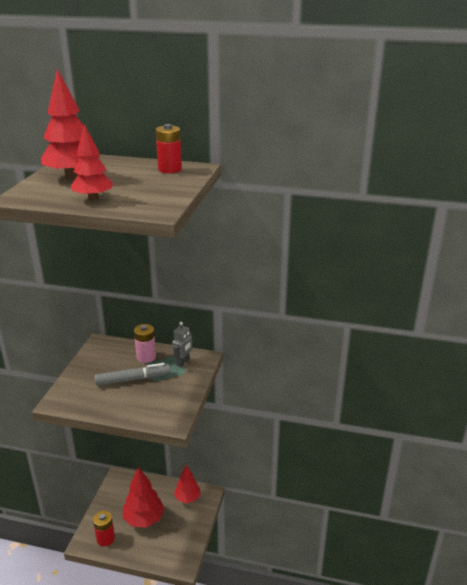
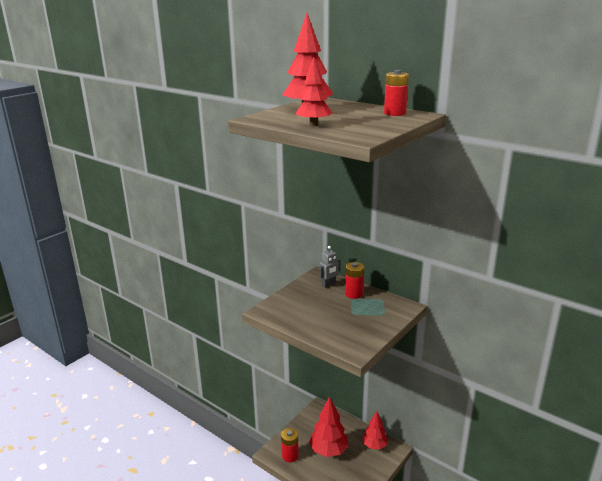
camera: 25 degrees right, 5 degrees down
(133, 379) = (334, 309): grey marker -> none
(146, 357) = (354, 294): pink battery -> red battery
(183, 362) = (385, 305): grey robot -> grey robot (329, 285)

